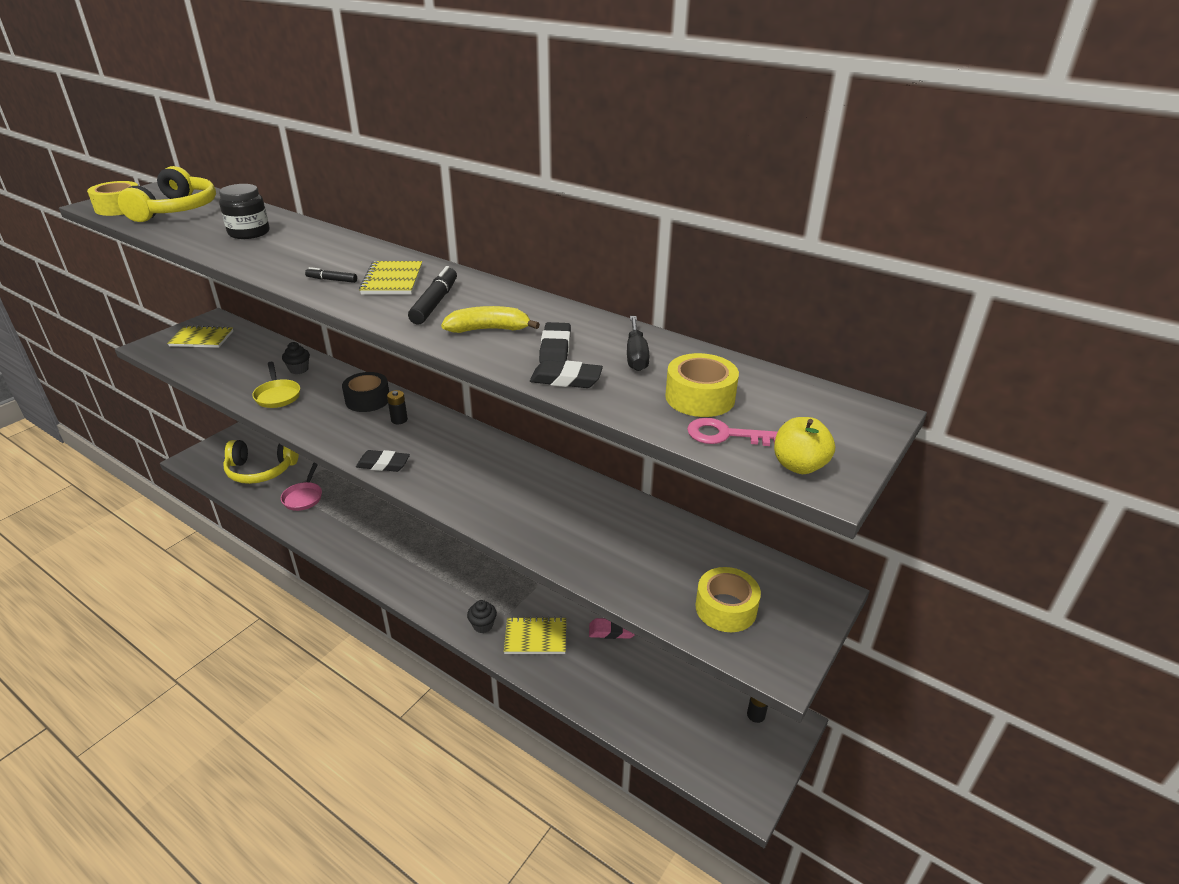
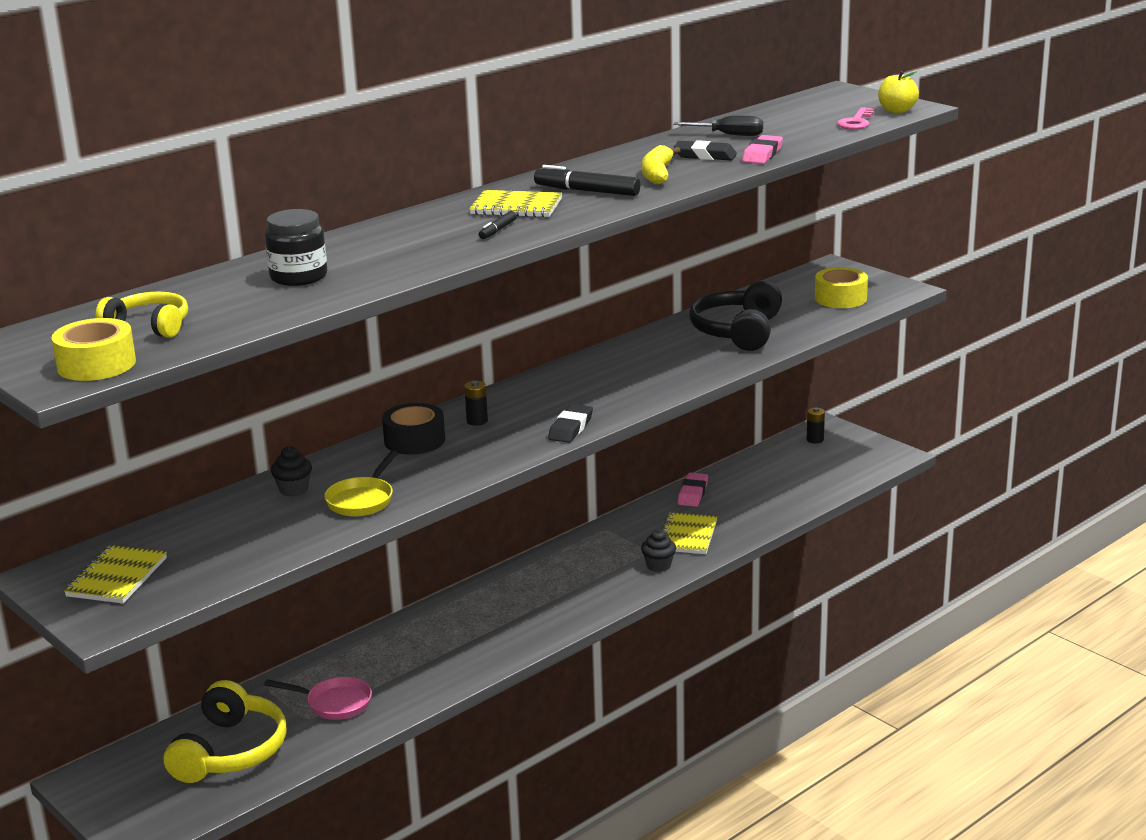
camera: 75 degrees left, 10 degrees down
(176, 210) = (149, 326): yellow headphones -> yellow headphones, size x0.61
(277, 395) = (362, 500): yellow pan -> yellow pan turned 120 degrees clockwise
(566, 379) = (762, 154): black eraser -> pink eraser
(605, 536) = (737, 332): none -> black headphones
(700, 397) = (803, 124): yellow tape -> none

